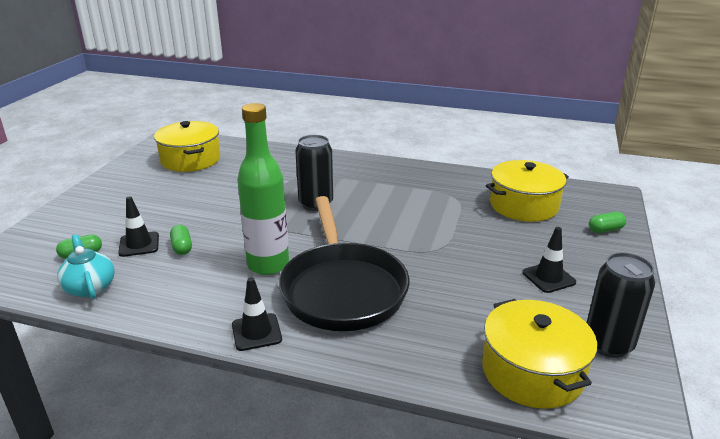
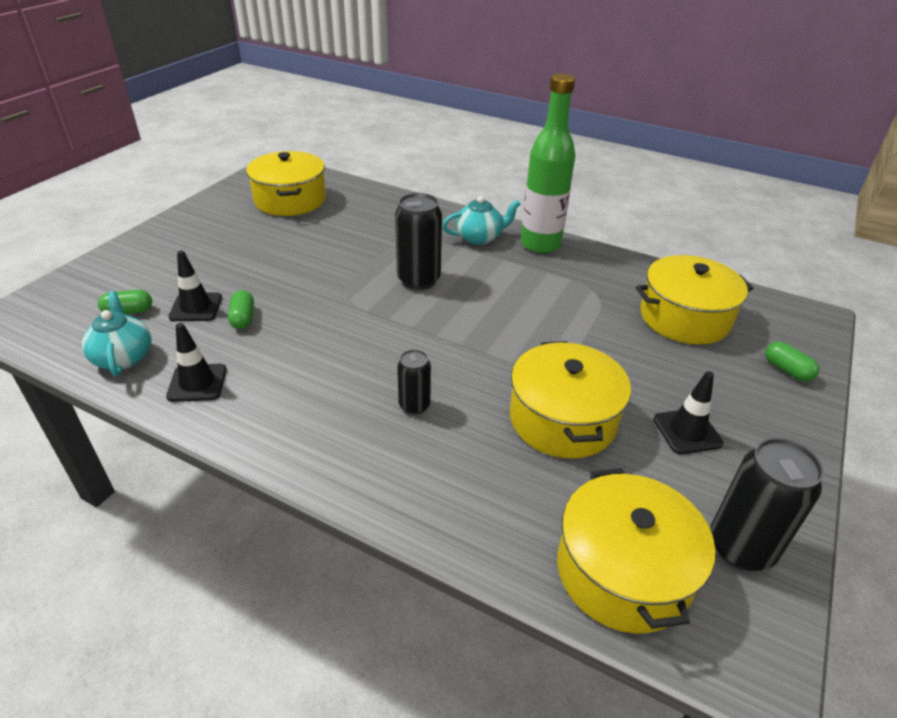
camera: 10 degrees right, 10 degrees up
(256, 332) = (292, 450): black traffic cone -> black traffic cone (197, 383)
(268, 265) = (335, 358): green bottle -> green bottle (540, 244)
(342, 289) = (414, 405): black pan -> black can
(353, 170) = (479, 237): none -> turquoise teapot
(457, 282) = (563, 419): none -> yellow pot
(605, 230) = (787, 370): green capsule -> green capsule turned 60 degrees clockwise

